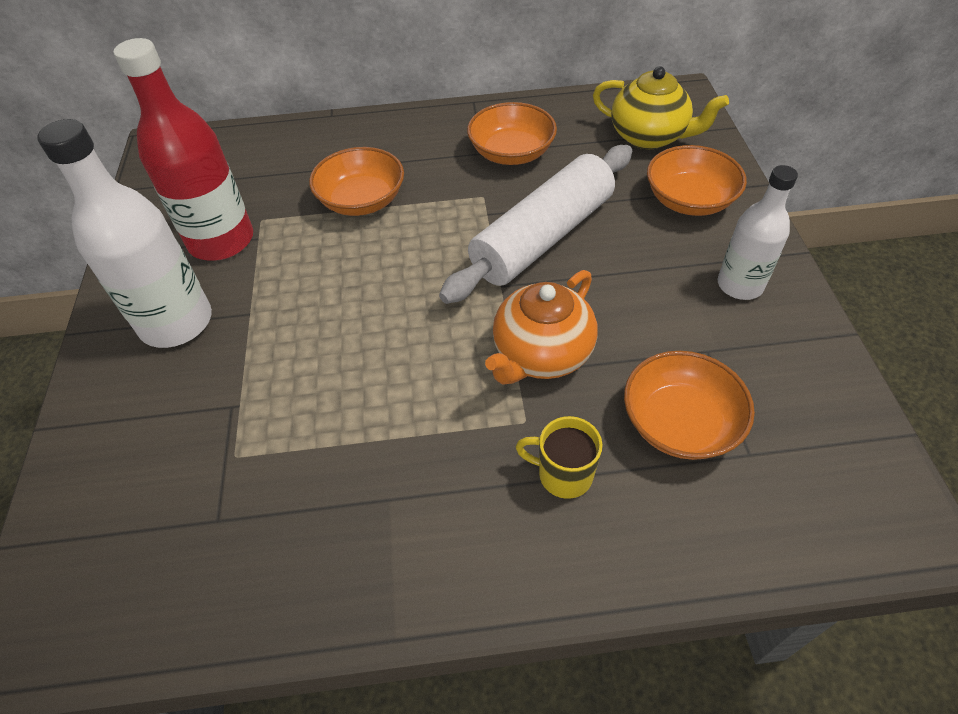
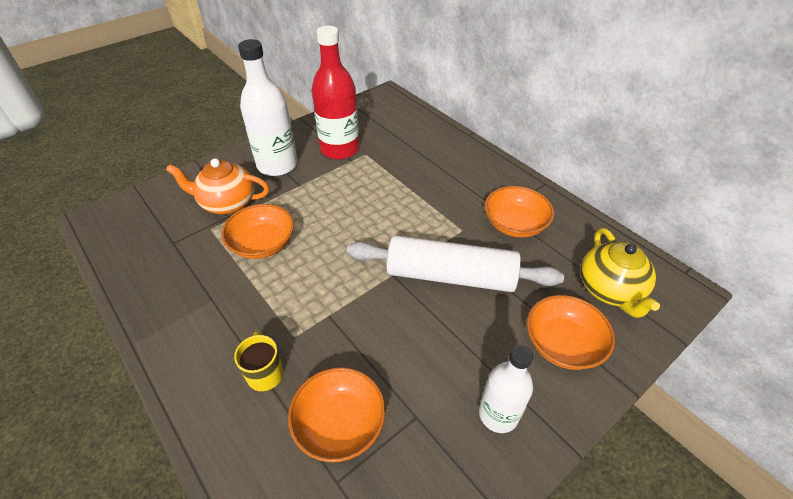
camera: 55 degrees right, 5 degrees down
(362, 200) = (411, 182): orange bowl -> orange bowl (262, 244)
(541, 354) = (350, 320): orange teapot -> orange teapot (227, 203)

